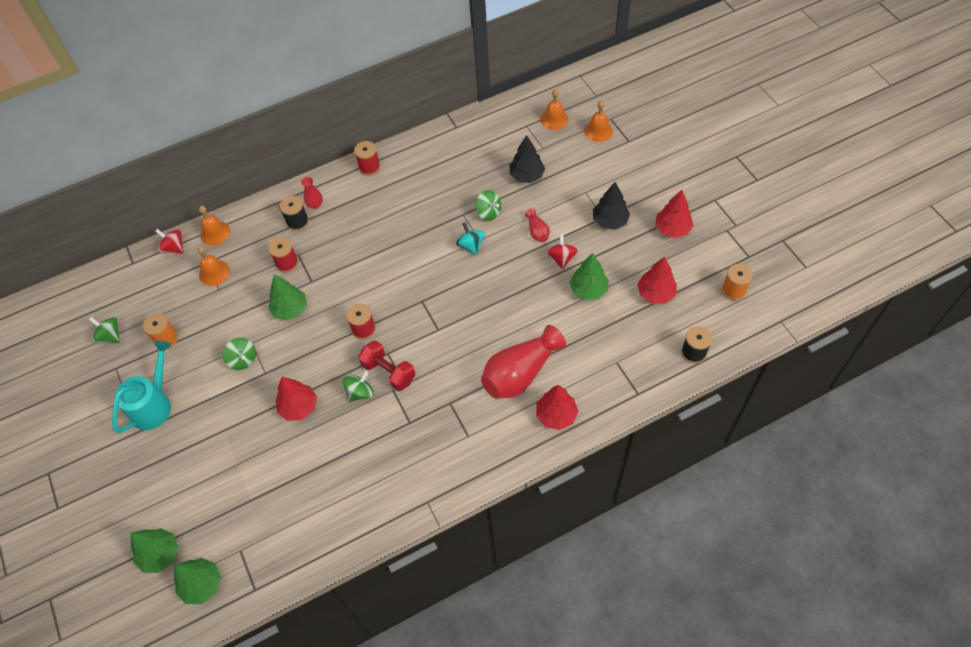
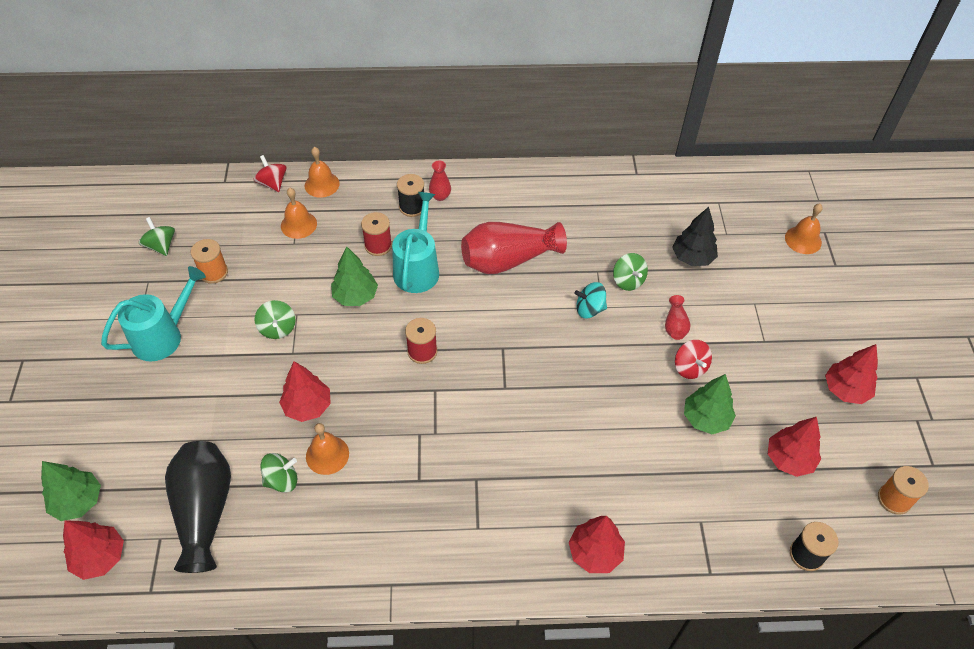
camera: 20 degrees right, 5 degrees down
(202, 584) = (100, 557): green tree -> red tree
(262, 516) = (204, 511): none -> black vase
(327, 268) = (418, 268): none -> turquoise watering can
(360, 392) = (381, 420): green spinning top -> green spinning top (282, 480)
(369, 167) = (518, 180): red spool -> none
(389, 372) = (425, 412): red dumbbell -> none
(471, 245) = (589, 309): turquoise spinning top -> turquoise spinning top turned 90 degrees counterclockwise
(520, 373) = (576, 482): red vase -> red vase (508, 260)
(554, 119) = (755, 207): orange bell -> orange bell (327, 455)
(561, 258) = (690, 367): red spinning top -> red spinning top turned 135 degrees clockwise
(610, 221) = (770, 349): black tree -> none

